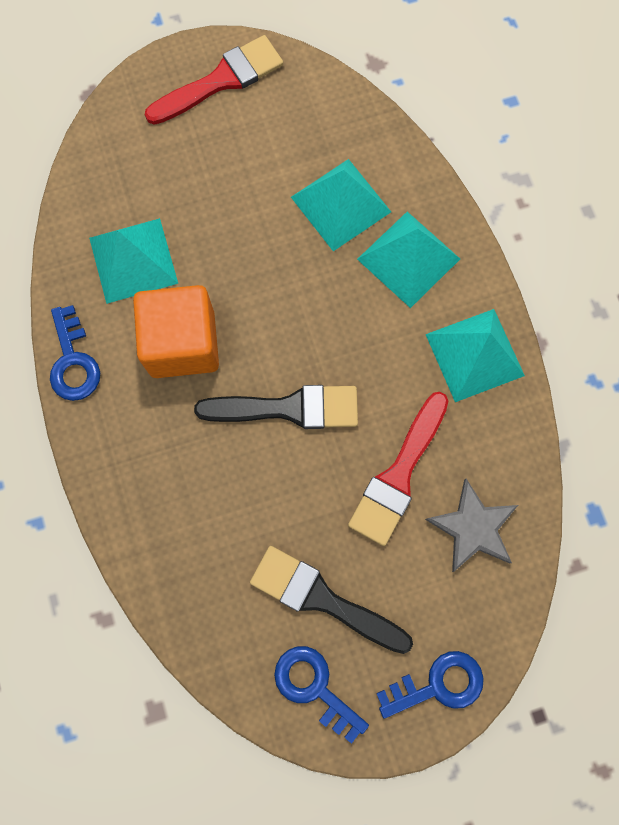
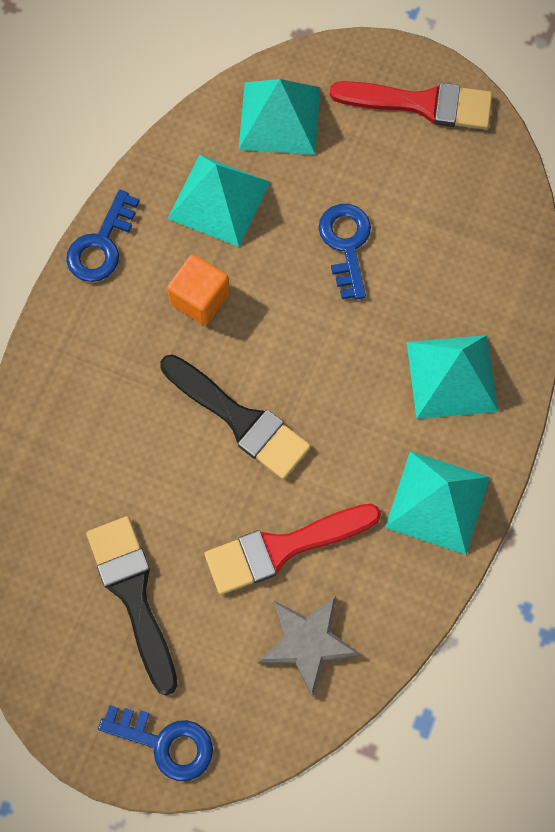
camera: 40 degrees right, 5 degrees down
(182, 344) = (200, 299): orange cube -> orange cube, size x0.62
(314, 687) = (66, 658): blue key -> blue key (346, 244)
(341, 204) = (433, 285): turquoise pyramid -> turquoise pyramid (279, 118)

